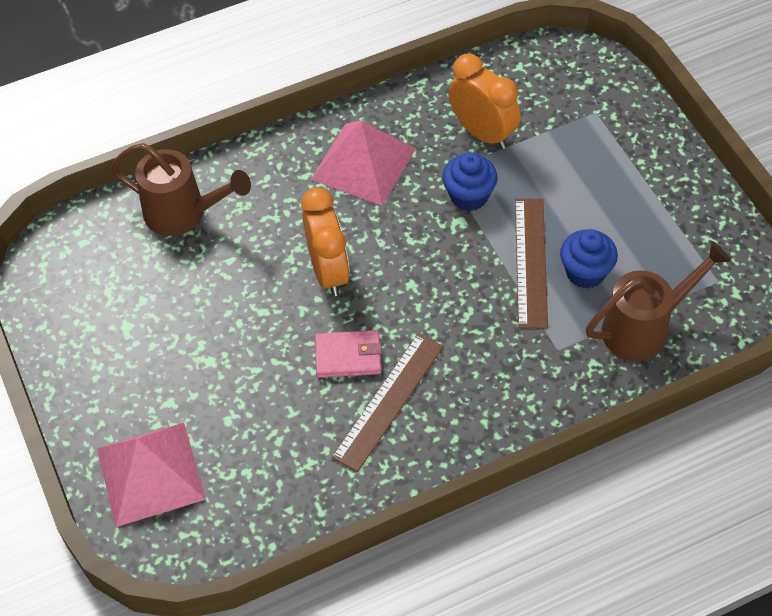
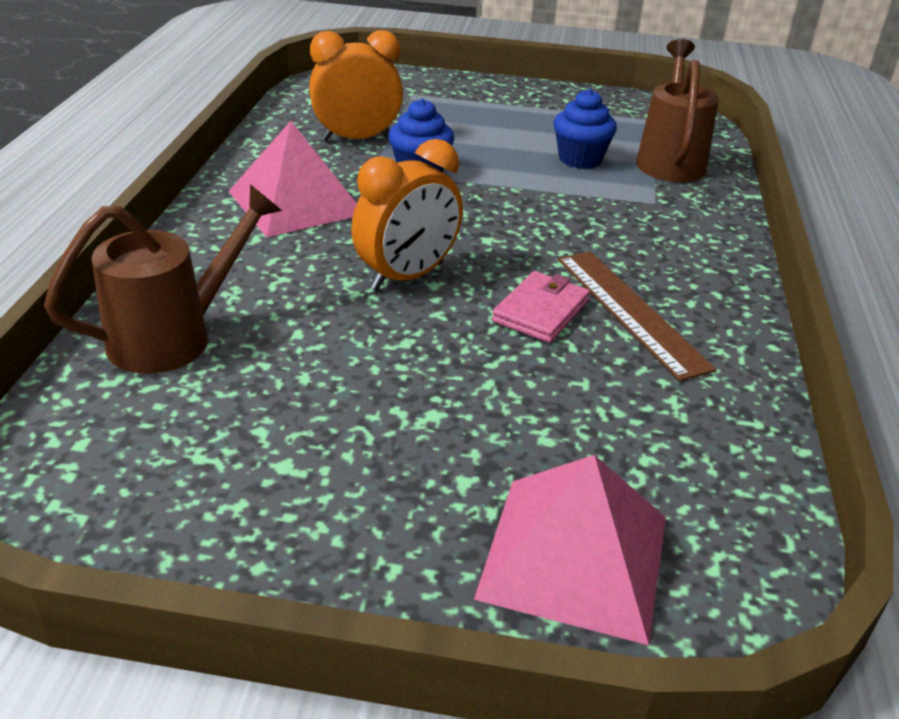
camera: 60 degrees left, 20 degrees down
(328, 271) = (407, 276): orange clock -> orange clock turned 120 degrees clockwise
(530, 262) = (537, 175): brown ruler -> none

